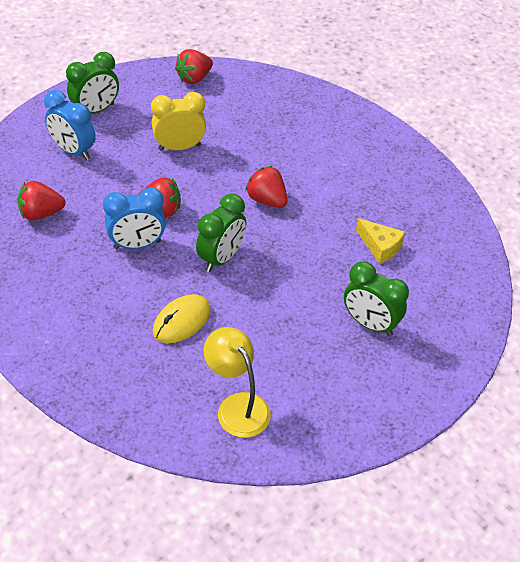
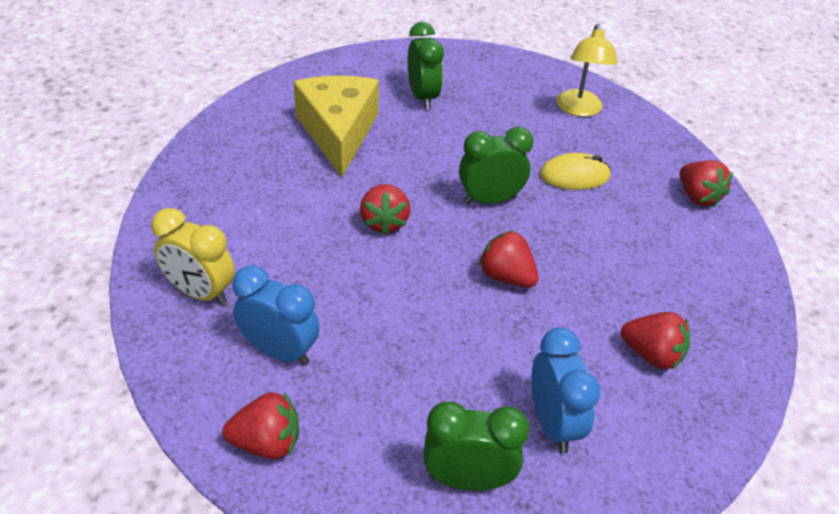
camera: 140 degrees left, 5 degrees down
(72, 364) = (697, 197): none -> red strawberry
(137, 245) = (562, 257): blue clock -> blue clock (279, 351)
(179, 147) = (409, 340): yellow clock -> yellow clock (200, 293)
(380, 246) = (338, 132): yellow cheese -> yellow cheese, size x2.07

